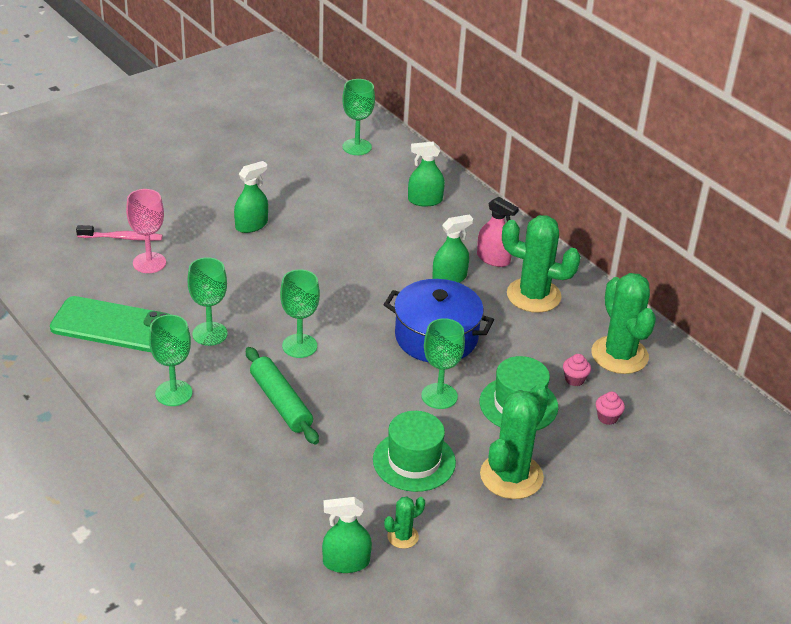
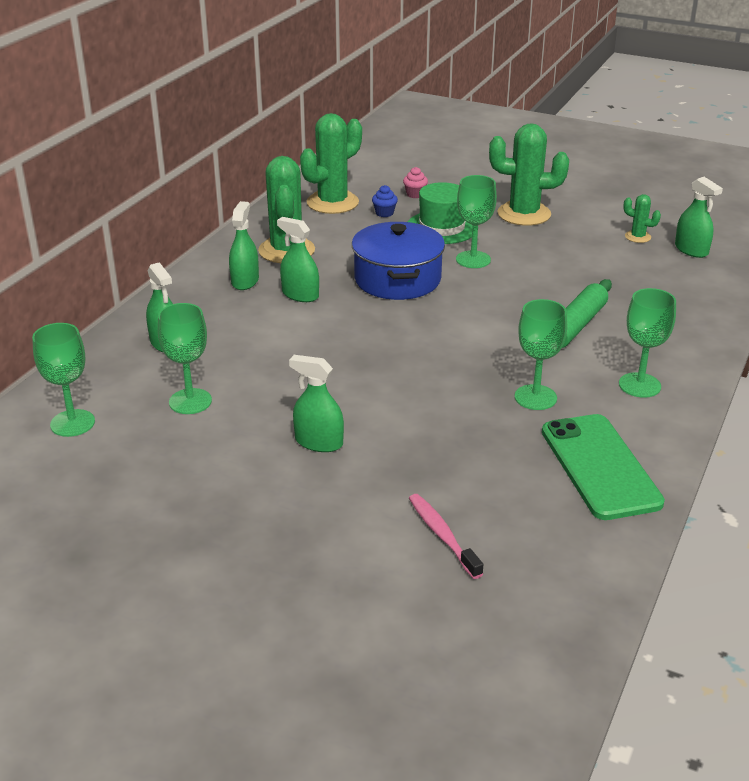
camera: 115 degrees left, 5 degrees down
(149, 263) = (467, 489): pink goblet -> none
(299, 346) = (491, 341): green goblet -> green goblet (190, 401)
(414, 461) = (560, 251): green hat -> none
(493, 258) = (245, 281): pink spray bottle -> green spray bottle
(574, 379) = (384, 213): pink cupcake -> blue cupcake

